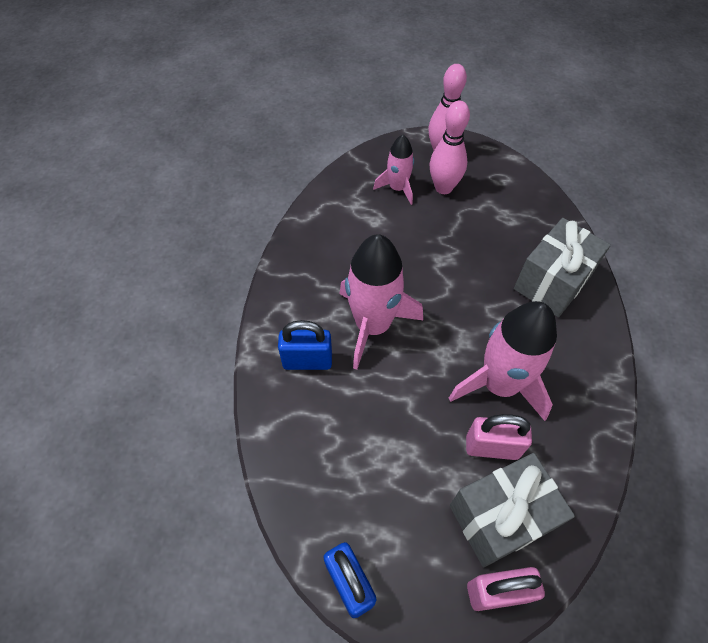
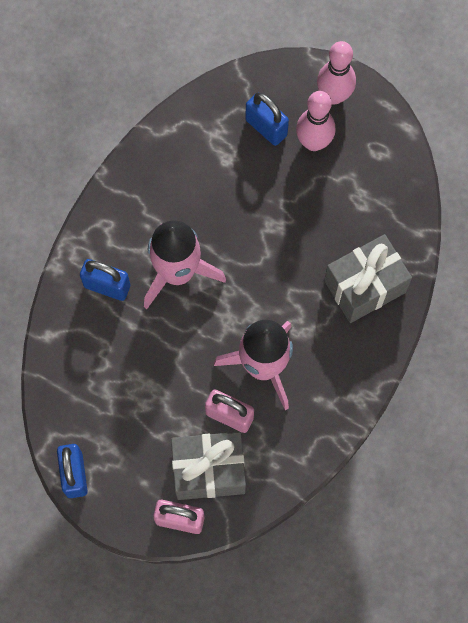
camera: 20 degrees right, 15 degrees up
(397, 188) = (266, 127): pink rocket -> blue padlock

